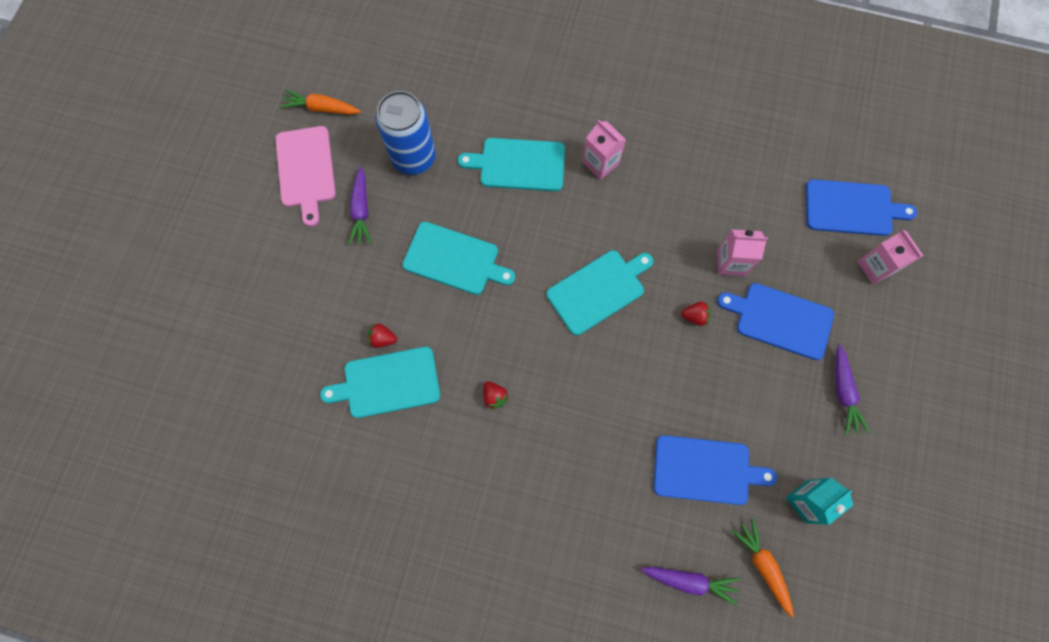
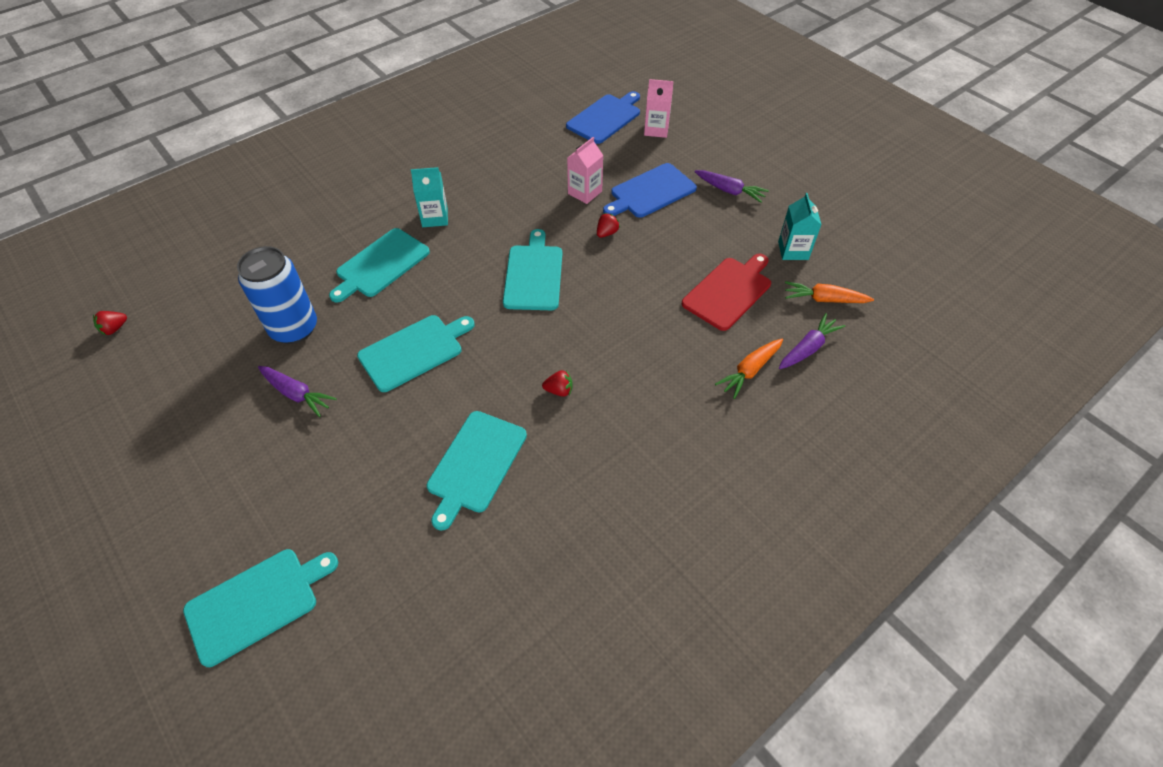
camera: 55 degrees left, 20 degrees down
(202, 324) = (256, 603): none -> turquoise cutting board
(306, 170) = (208, 416): pink cutting board -> none
(321, 108) = (166, 370): orange carrot -> orange carrot (749, 371)
(383, 339) = (431, 445): red strawberry -> red strawberry (114, 329)
(600, 163) = (435, 218): pink carton -> turquoise carton
(705, 470) = (729, 291): blue cutting board -> red cutting board

